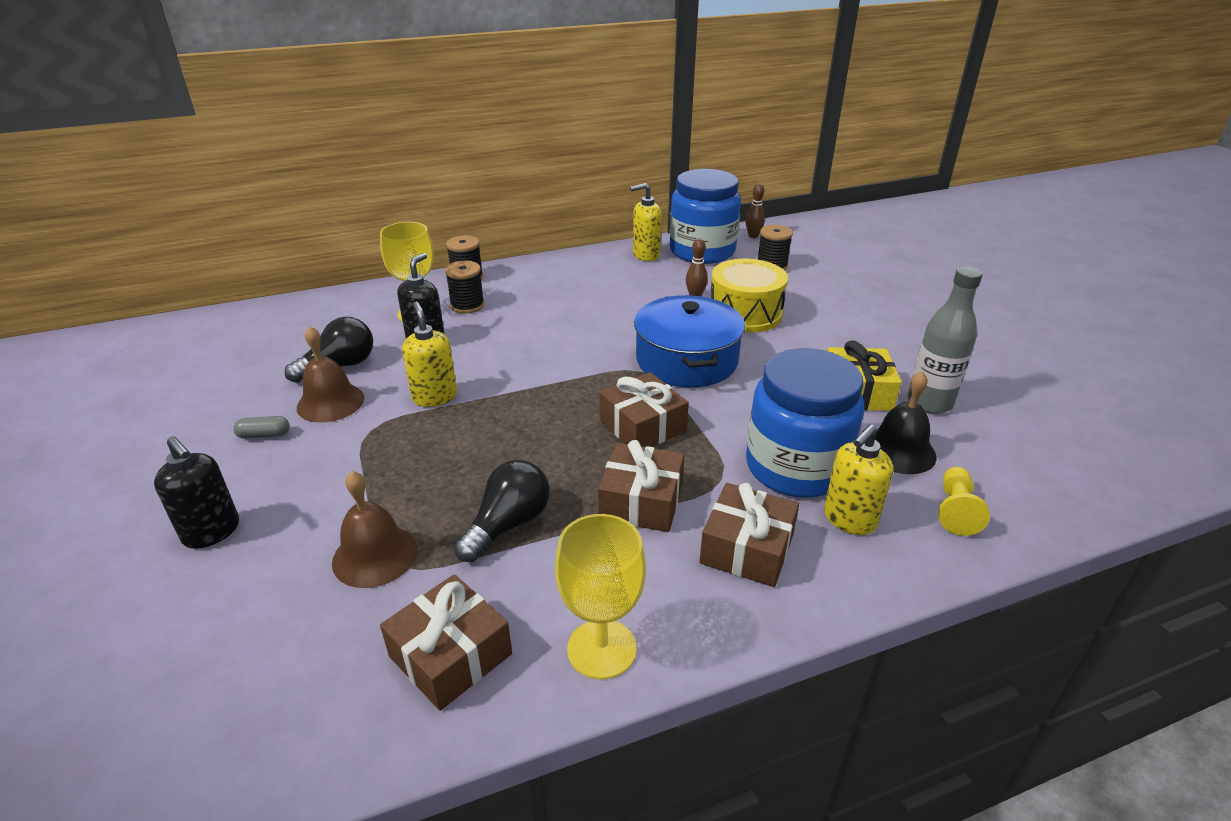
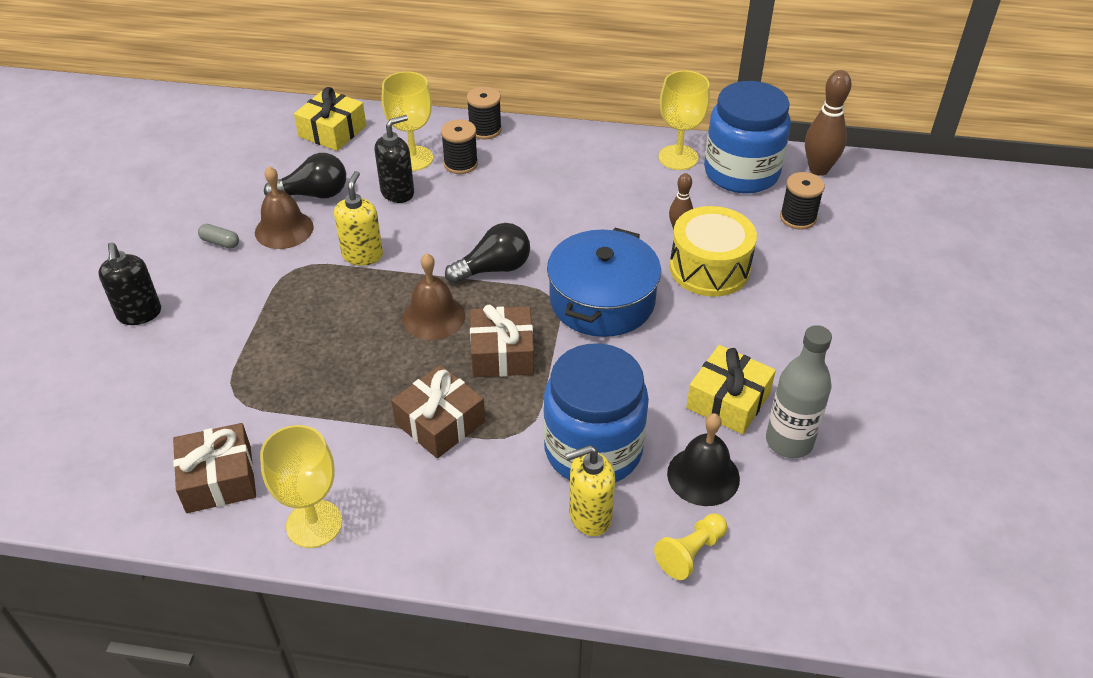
camera: 30 degrees right, 10 degrees up
(317, 315) = (332, 131): none -> yellow gift
(375, 555) = (225, 380): brown bell -> brown bell (433, 317)
(508, 524) = (329, 397): black light bulb -> black light bulb (494, 269)
(646, 255) = (678, 157): yellow soap dispenser -> yellow goblet
(747, 548) = (483, 500): brown gift -> none
(753, 236) = (818, 169): brown bowling pin -> brown bowling pin, size x1.75

